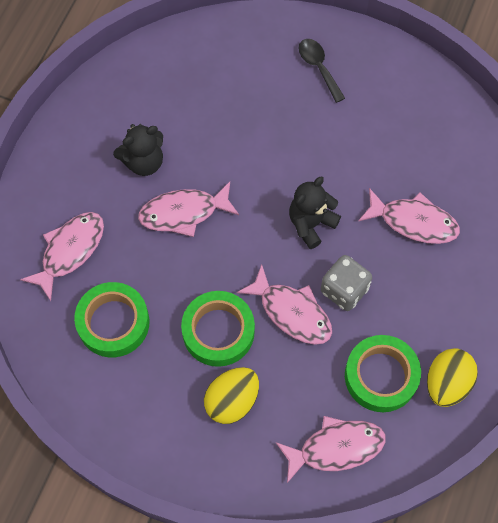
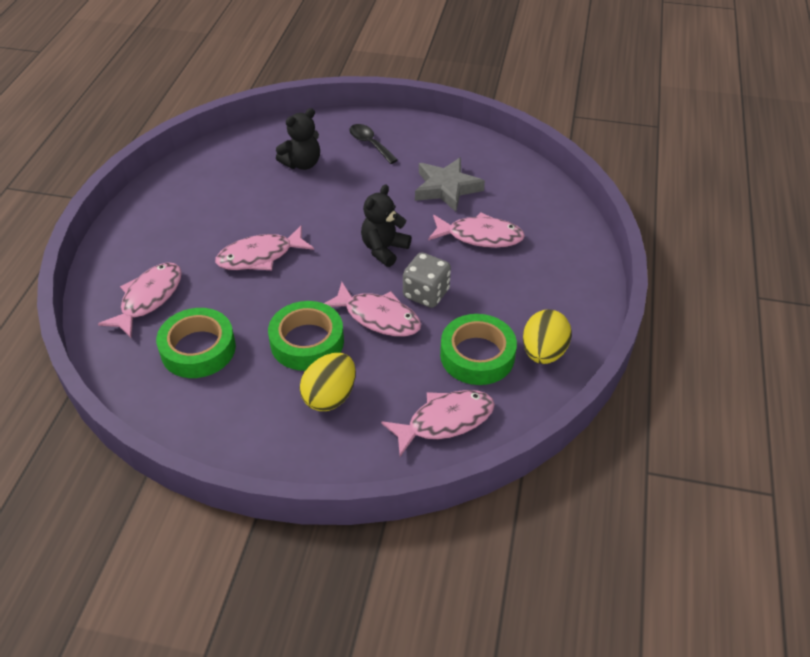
camera: 10 degrees left, 20 degrees down
(143, 162) = (216, 224): black teddy bear -> black teddy bear (302, 163)
(390, 147) = (446, 188): none -> grey star

